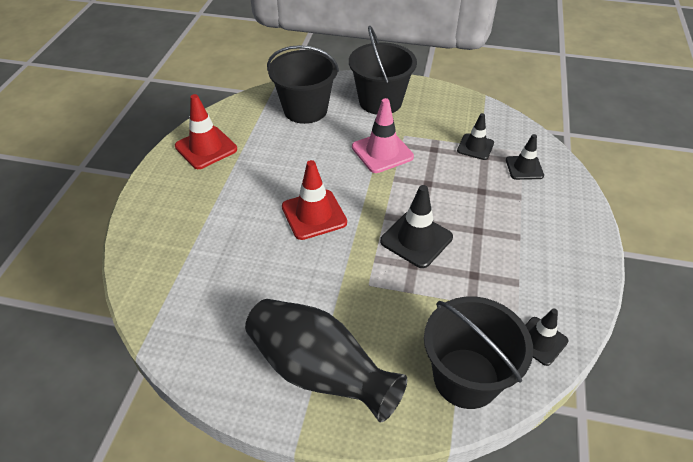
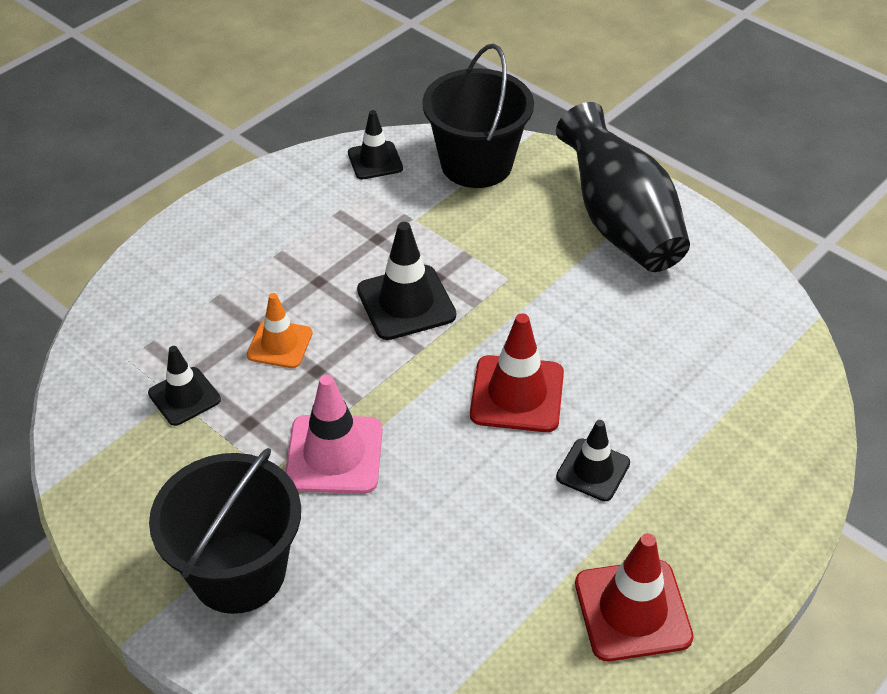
camera: 150 degrees left, 0 degrees up
(305, 110) = (394, 621): black bucket -> none
(459, 187) = (280, 344): none -> orange traffic cone
(524, 168) = (159, 332): black traffic cone -> black traffic cone (593, 470)

